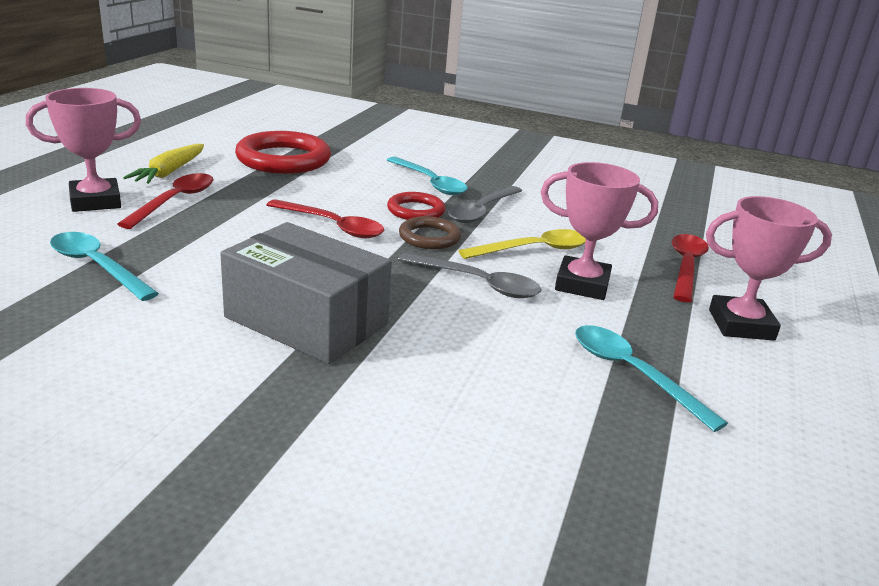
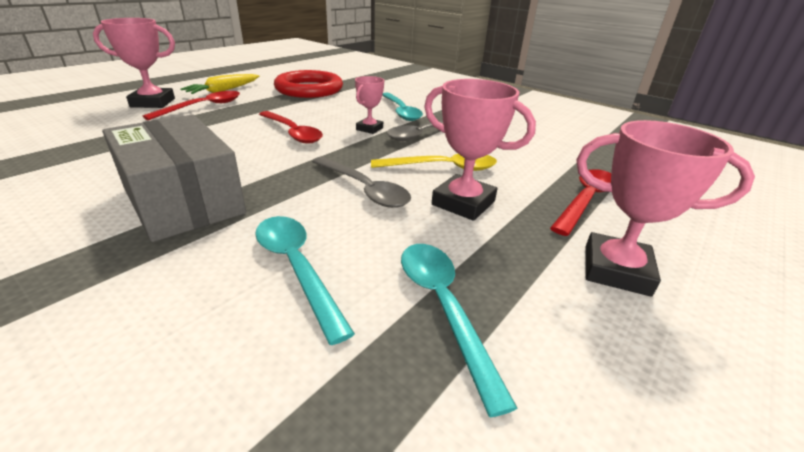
camera: 20 degrees right, 5 degrees up
(97, 267) = (92, 141): turquoise spoon -> turquoise spoon (297, 268)
(416, 211) = (369, 129): red ring -> pink trophy
(429, 237) = (360, 148): brown ring -> none

